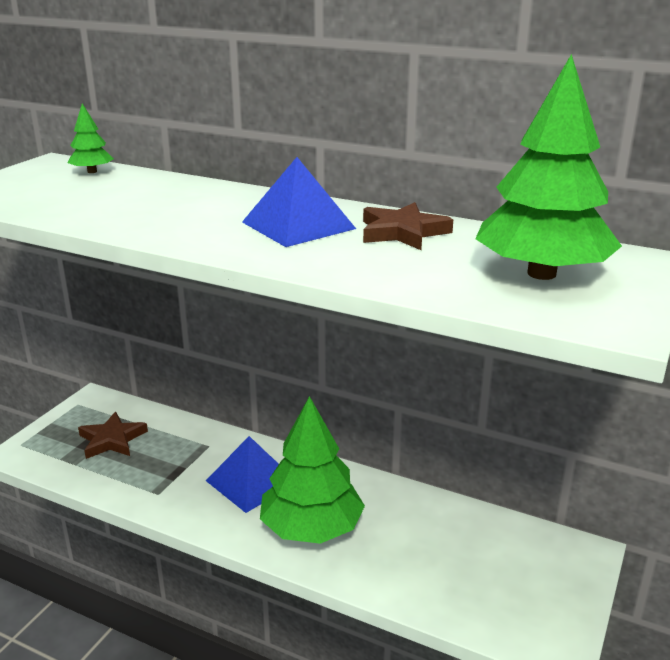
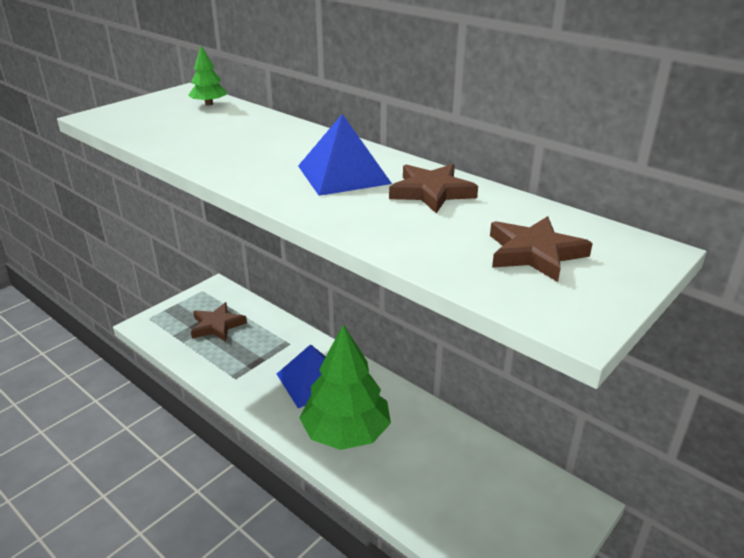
camera: 15 degrees right, 5 degrees up
(541, 274) = (534, 253): green tree -> brown star

